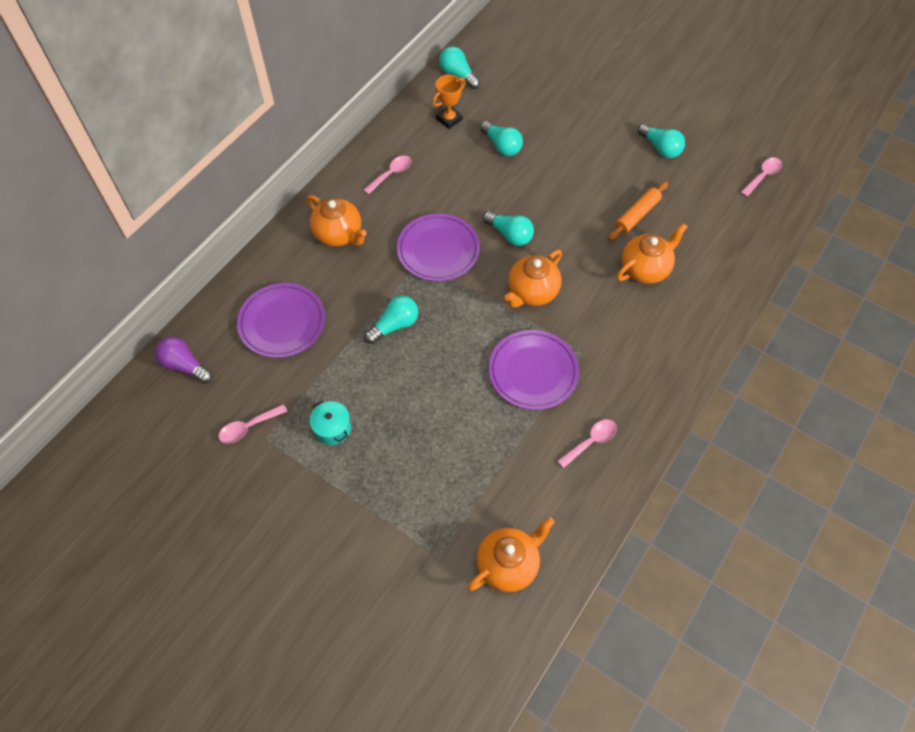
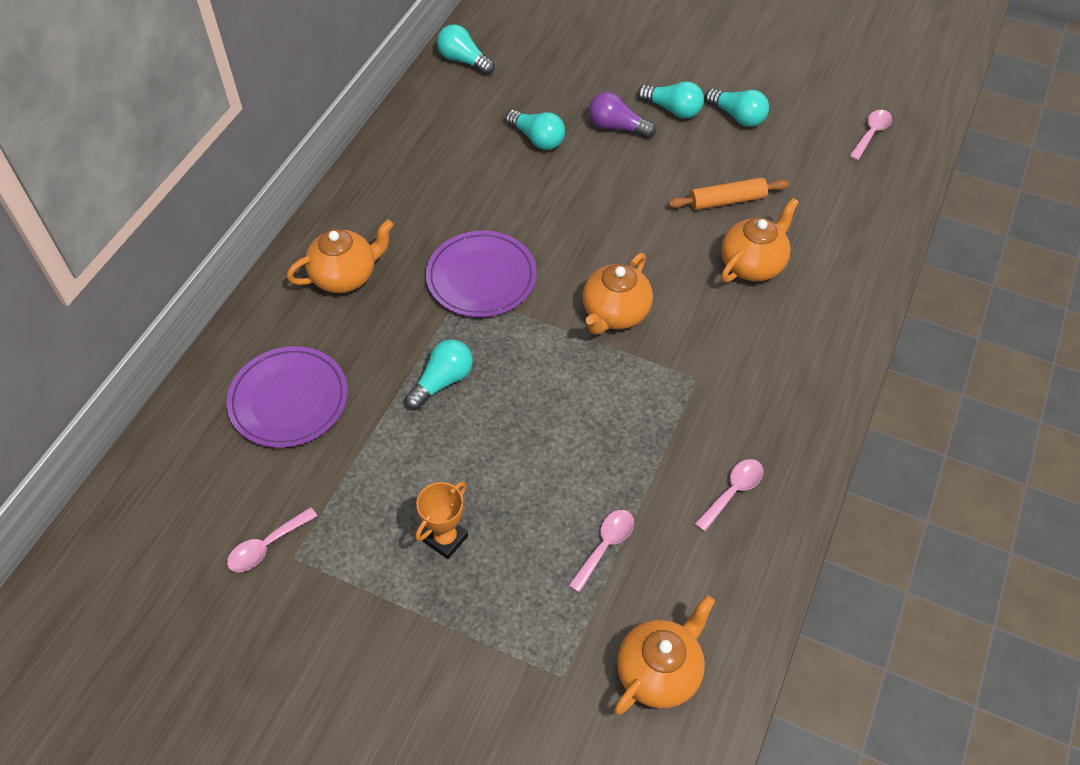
camera: 10 degrees left, 5 degrees down
(185, 366) = (163, 477): purple light bulb -> purple light bulb (617, 127)
(332, 428) = (384, 529): turquoise pot -> none
(339, 234) = (345, 276): orange teapot -> orange teapot turned 60 degrees counterclockwise
(391, 174) = (401, 191): pink spoon -> pink spoon (605, 546)
(449, 119) = (463, 115): orange trophy -> orange trophy (445, 539)
(509, 235) = (570, 246): turquoise light bulb -> turquoise light bulb (673, 109)
(533, 372) = (638, 414): purple plate -> none
(636, 215) = (727, 200): orange rolling pin -> orange rolling pin turned 45 degrees clockwise

